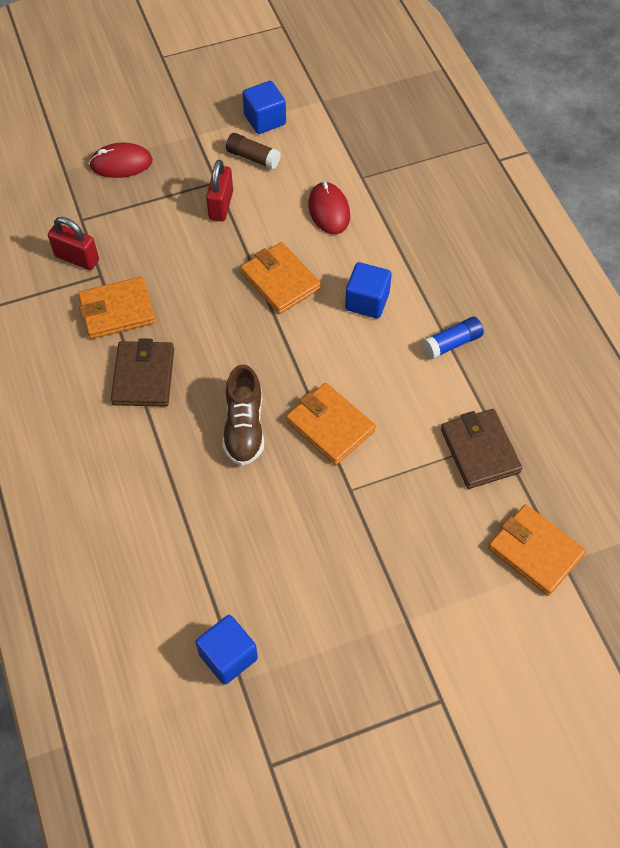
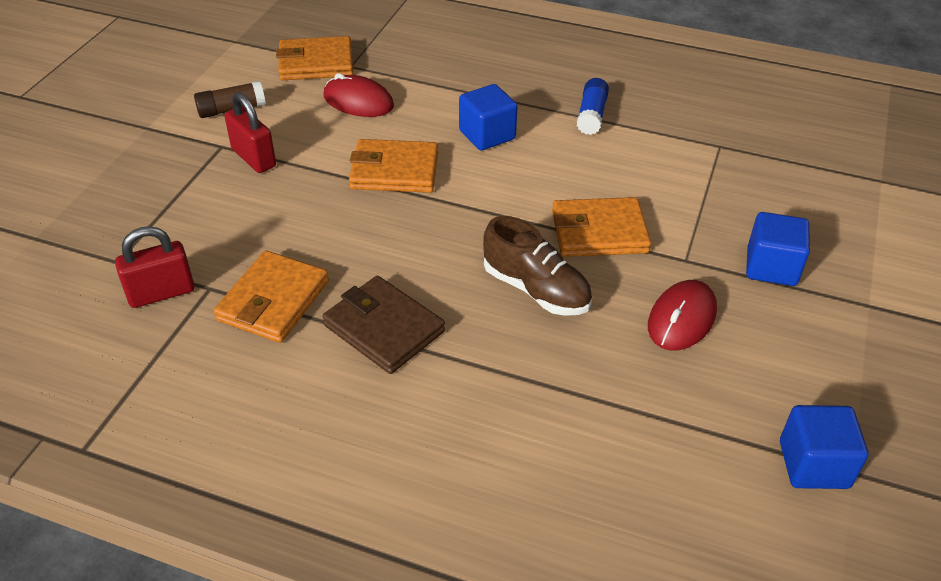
camera: 50 degrees left, 15 degrees down
(121, 163) = (96, 193): red mouse -> red mouse (682, 319)
(265, 119) = (201, 80): blue cube -> blue cube (771, 267)
(480, 451) = (721, 161): brown wallet -> none
(535, 551) = (857, 189): orange wallet -> orange wallet (316, 63)

